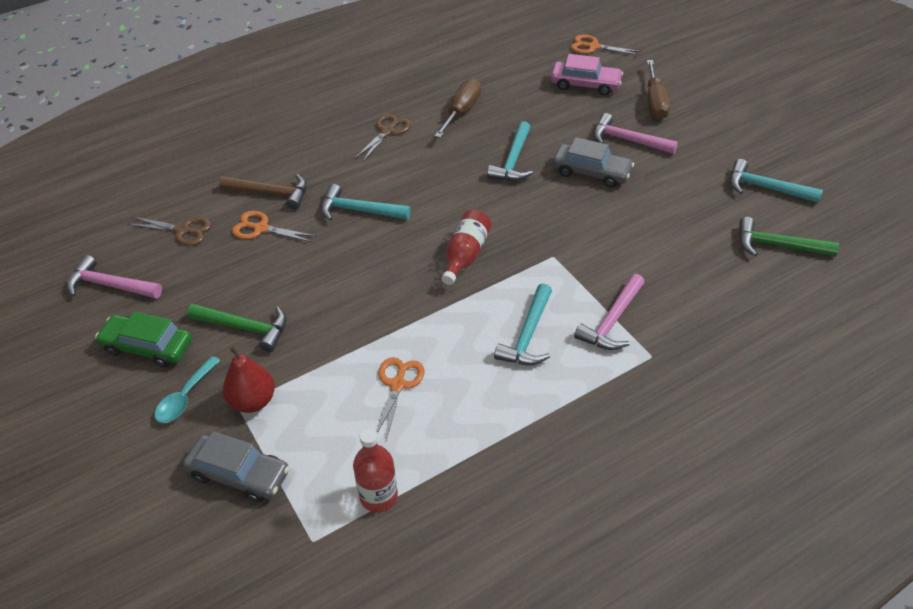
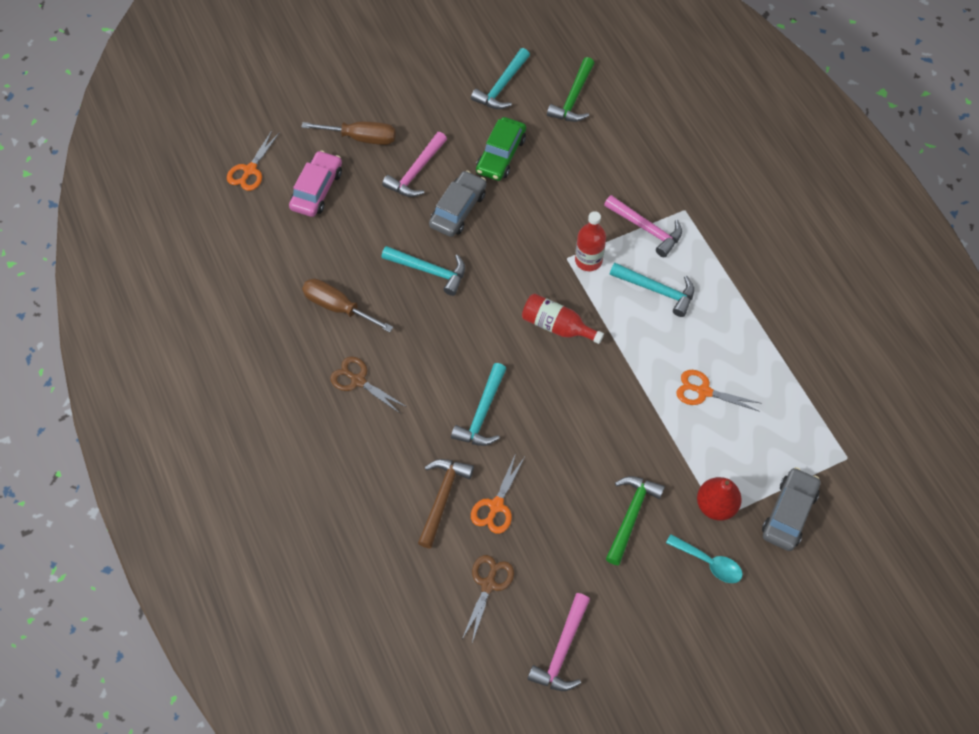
camera: 85 degrees left, 15 degrees up
(148, 347) = (647, 602): green car -> green car (501, 155)
(378, 496) = (809, 411): red bottle -> red bottle (588, 260)

